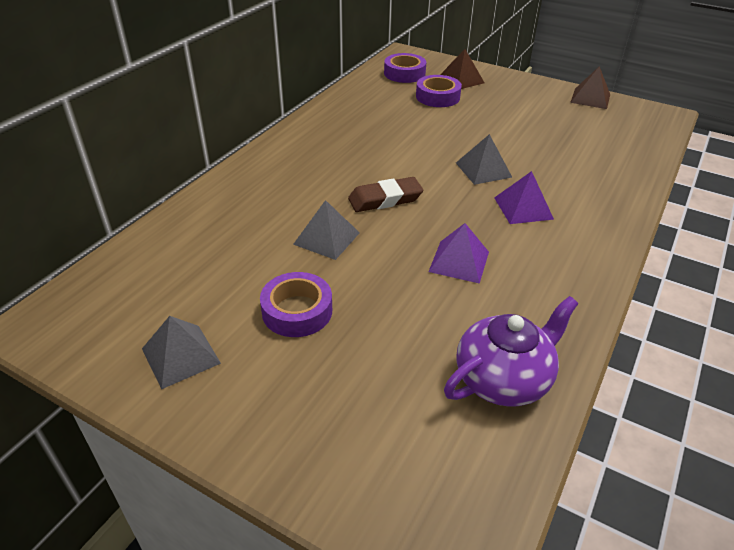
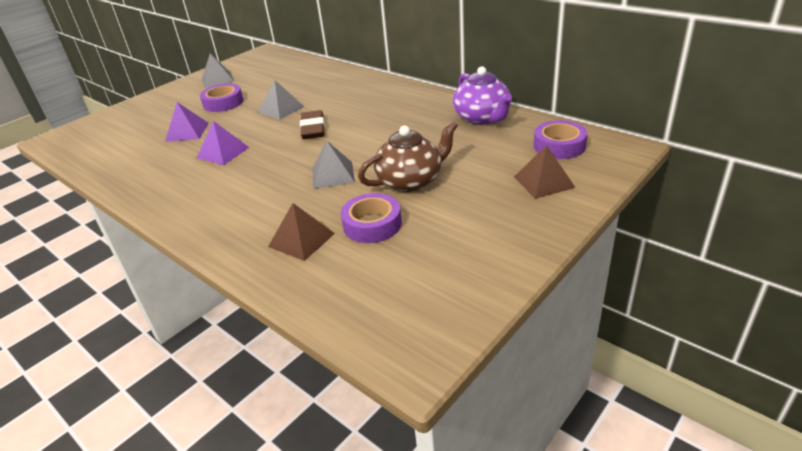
camera: 105 degrees right, 5 degrees down
(437, 97) = (494, 162): purple tape -> purple tape (372, 224)
(479, 129) = (411, 181): none -> brown teapot
(503, 379) = (119, 157): purple teapot -> purple teapot (482, 118)
(523, 208) = (264, 187): purple pyramid -> purple pyramid (187, 132)
(590, 98) = (482, 286): brown pyramid -> brown pyramid (301, 240)

